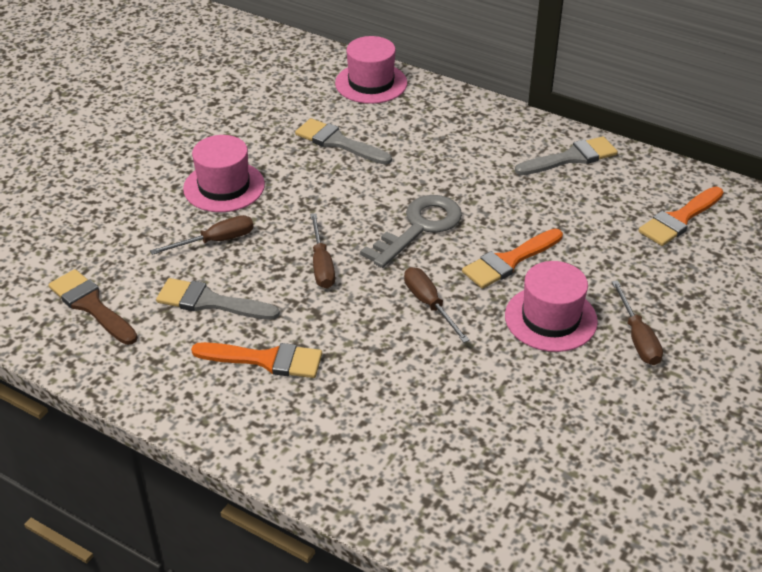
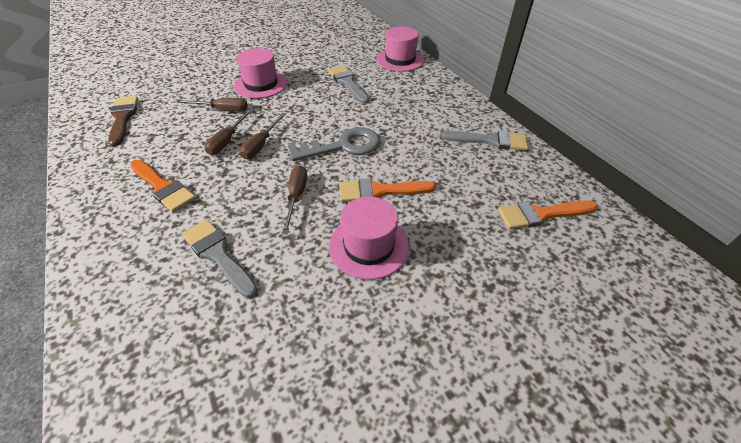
camera: 30 degrees right, 5 degrees up
(210, 302) = (178, 141): grey brush -> grey brush (218, 255)
(637, 338) = (423, 295): brown screwdriver -> brown screwdriver (227, 141)

